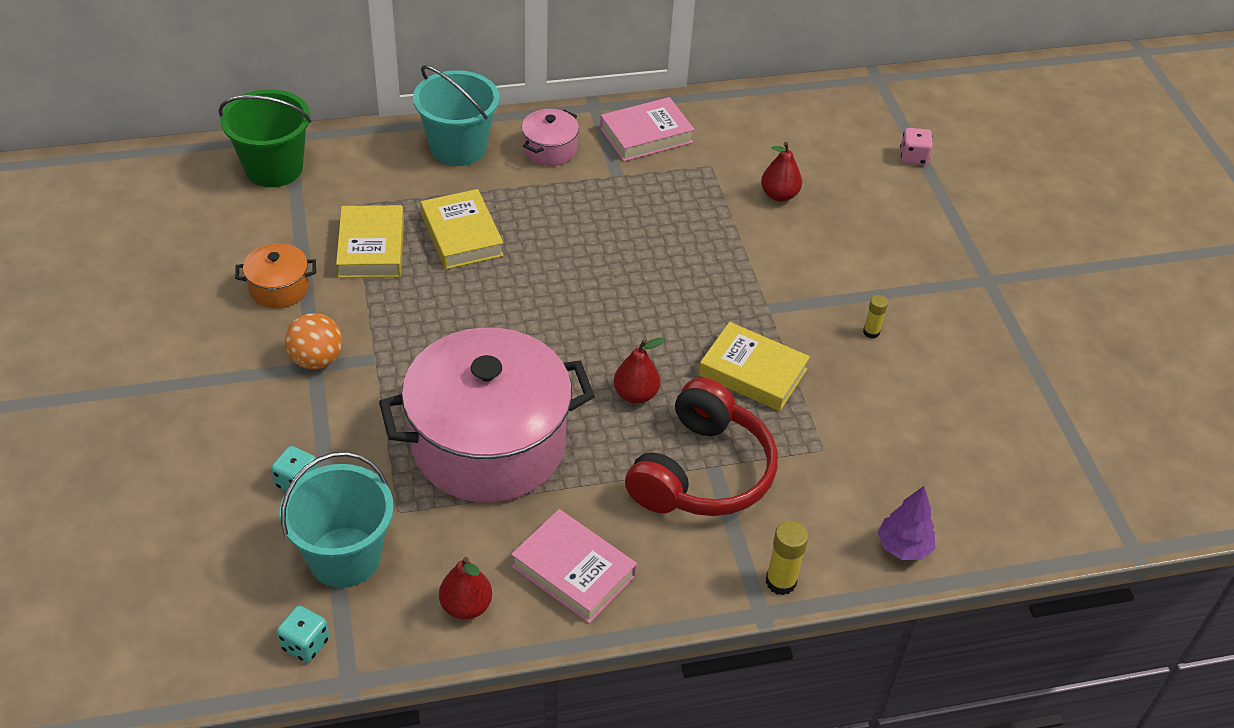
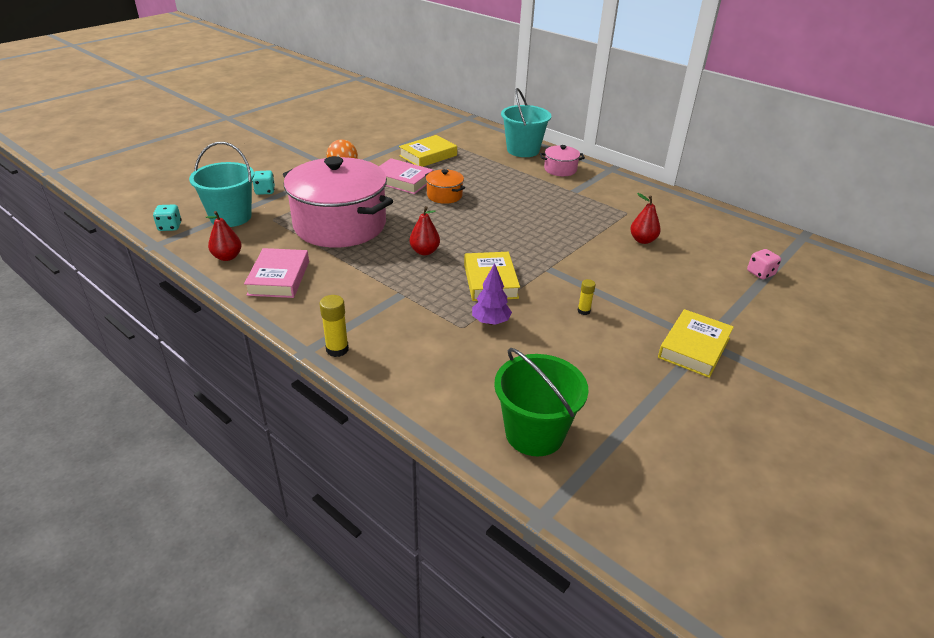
camera: 55 degrees right, 10 degrees down
(274, 168) = (444, 122): green bucket -> green bucket (534, 433)
(279, 288) = (375, 147): orange pot -> orange pot (444, 195)
(461, 235) = (467, 171): yellow book -> yellow book (694, 348)
(646, 135) = (616, 188): pink book -> pink book (402, 181)
(702, 472) = (393, 292): red headphones -> none
(903, 547) = (416, 390): purple tree -> purple tree (490, 322)

